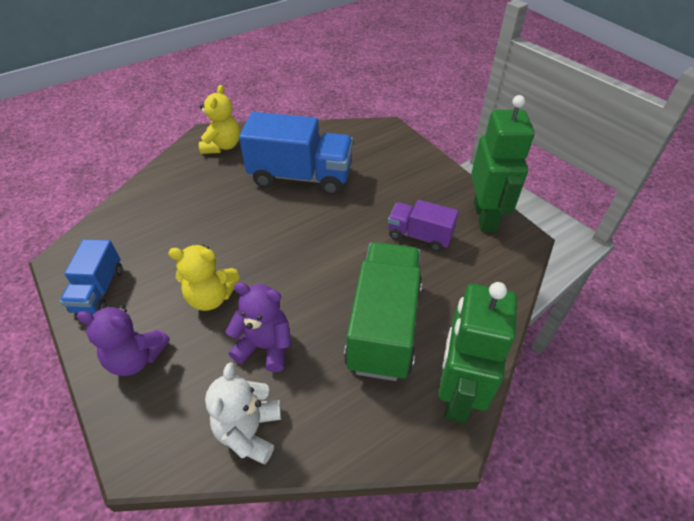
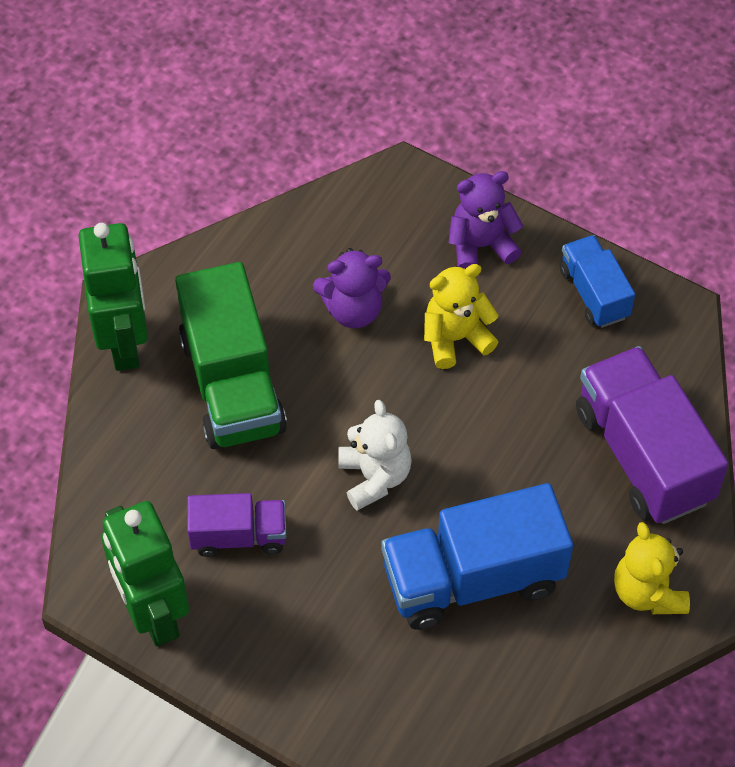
camera: 155 degrees right, 10 degrees up
(166, 196) = (643, 455): none -> purple truck
(249, 431) = (316, 231): white teddy bear -> white teddy bear (374, 477)

